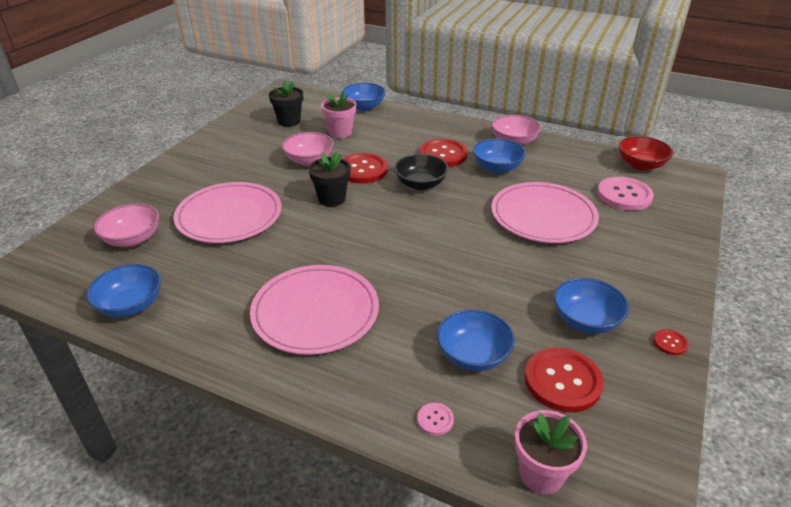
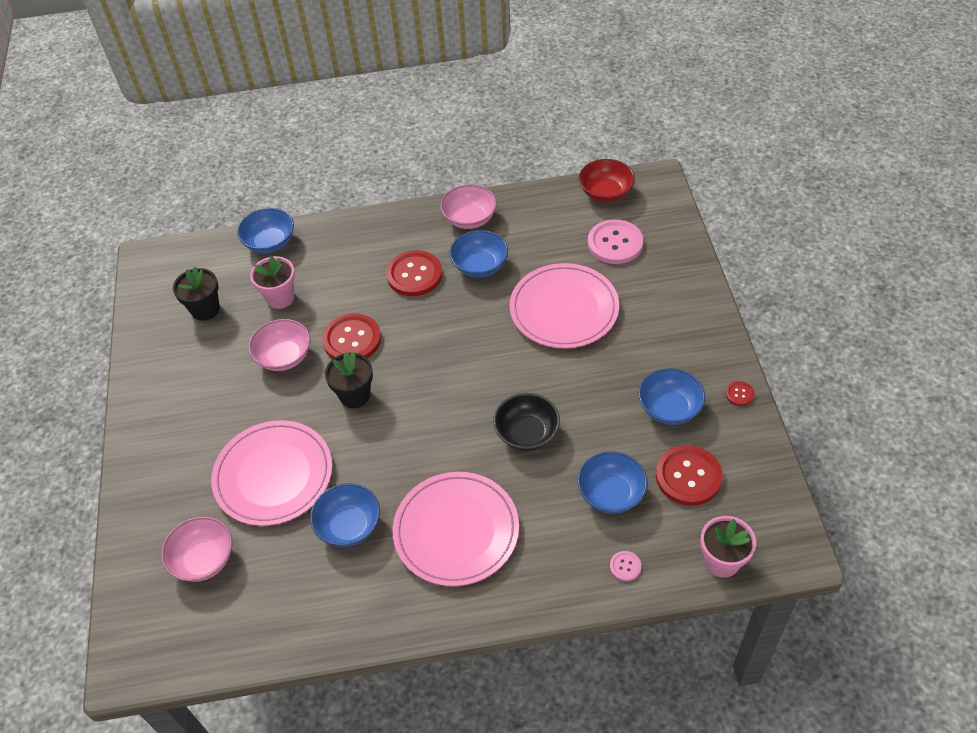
camera: 30 degrees left, 15 degrees up
(130, 305) = (286, 626): blue bowl -> blue bowl (349, 525)
(420, 184) = (424, 328): black bowl -> black bowl (527, 433)

